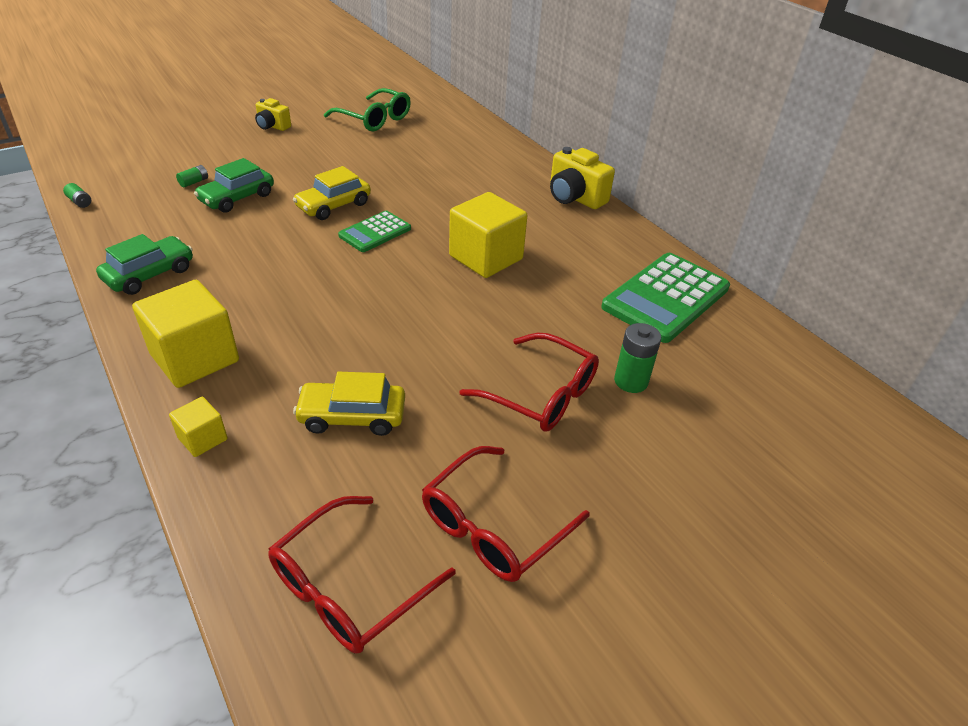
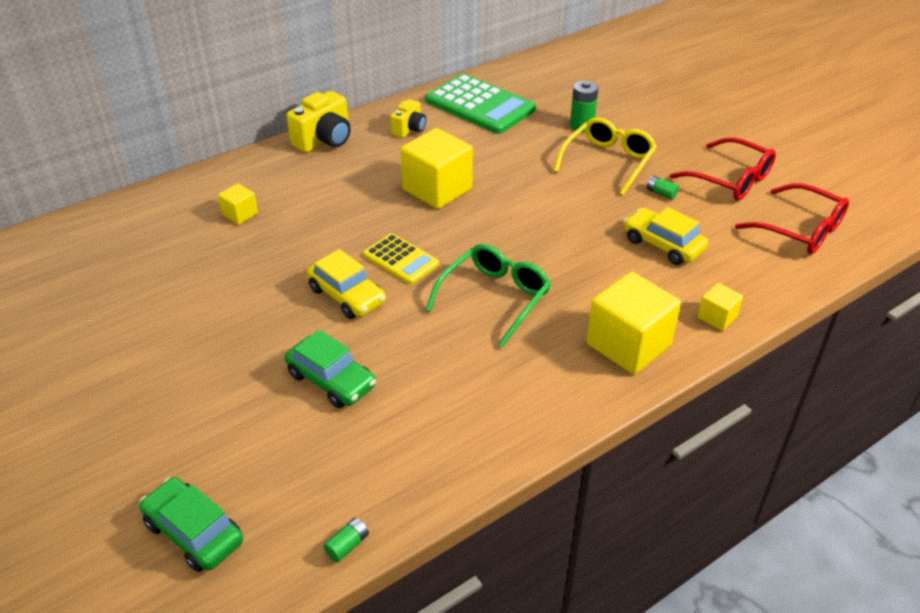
camera: 90 degrees left, 0 degrees up
(150, 274) = (507, 415): green car -> green car (194, 532)
(194, 182) = (289, 433): green battery -> green battery (661, 193)
(272, 126) = (115, 388): yellow camera -> yellow camera (409, 129)
(352, 416) = (663, 245): yellow car -> yellow car turned 135 degrees clockwise
(375, 119) = (110, 288): green glasses -> green glasses (495, 297)
(375, 232) = (401, 259): green calculator -> yellow calculator
(456, 161) = (240, 214): none -> yellow cube
(542, 395) = (608, 161): red glasses -> yellow glasses

